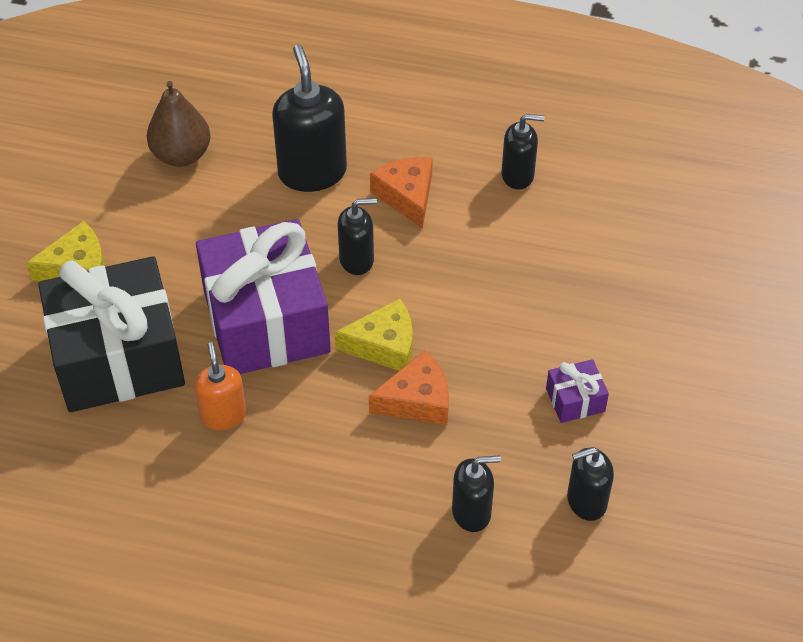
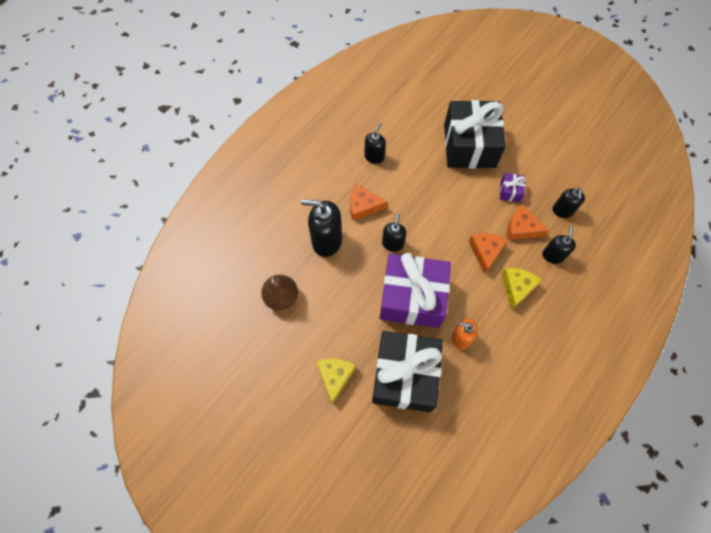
camera: 65 degrees left, 15 degrees up
(384, 345) = (449, 252): yellow cheese -> yellow cheese (517, 287)
(502, 442) = (521, 228): none -> orange cheese
(637, 304) = (469, 146): none -> black gift

